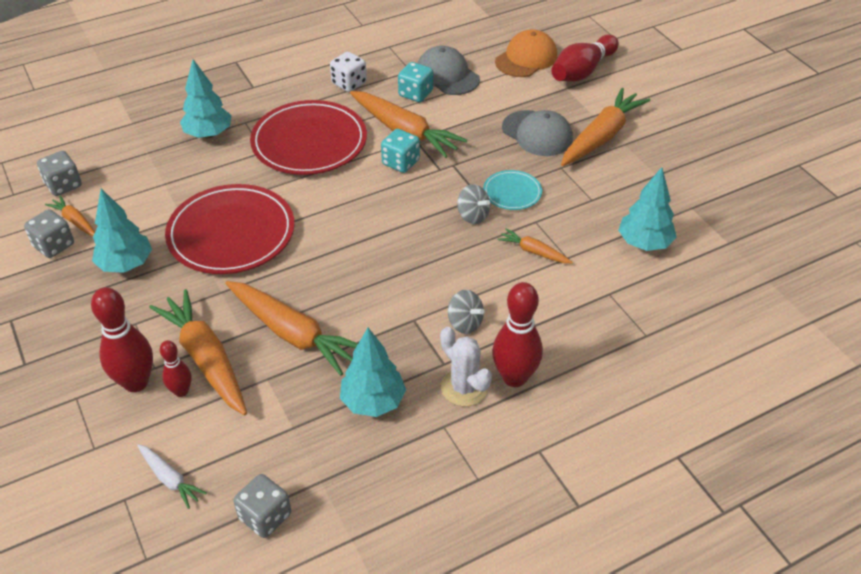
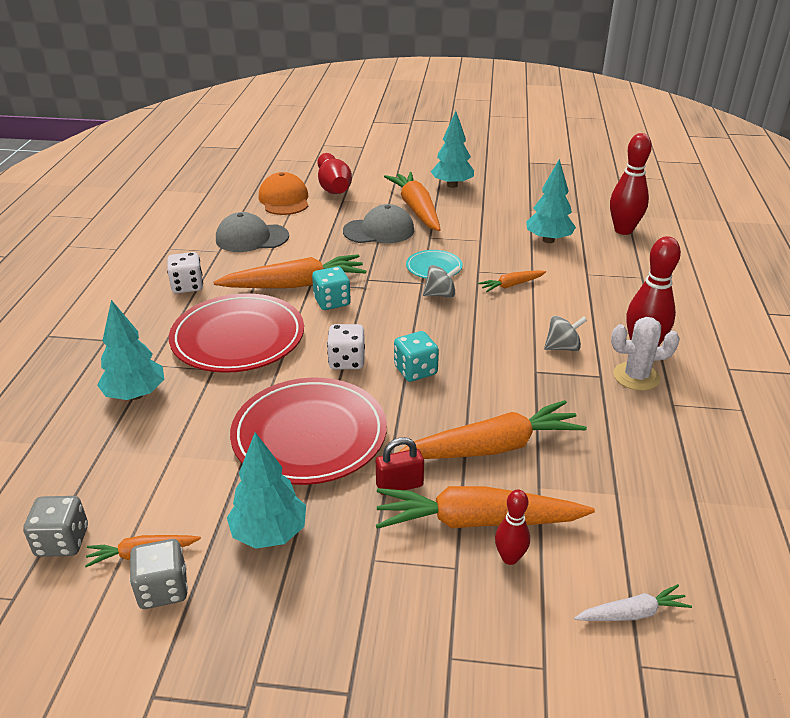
camera: 55 degrees left, 10 degrees down
(136, 382) = (468, 592): red bowling pin -> red bowling pin (623, 230)
(213, 303) = (399, 485): none -> red padlock
(265, 516) = (722, 556): grey dice -> none
(331, 209) = (347, 361): none -> white dice
(373, 402) = (618, 431): turquoise tree -> turquoise tree (452, 185)
(415, 94) = (253, 261): turquoise dice -> turquoise dice (415, 370)

